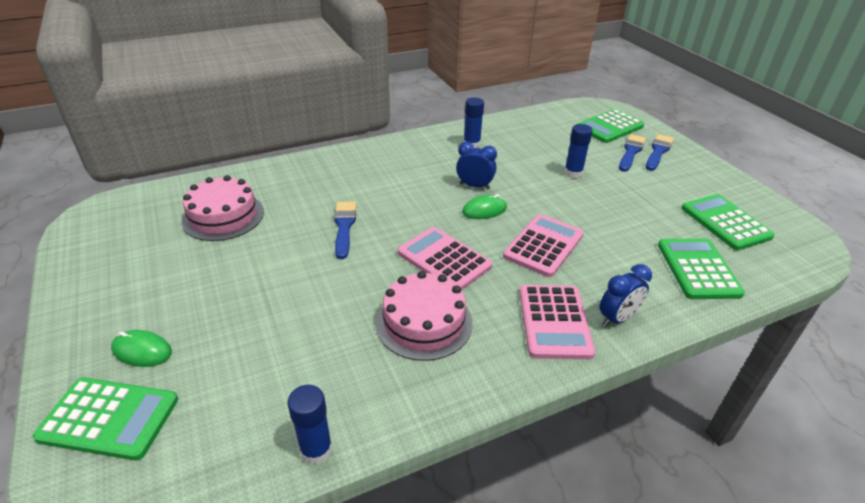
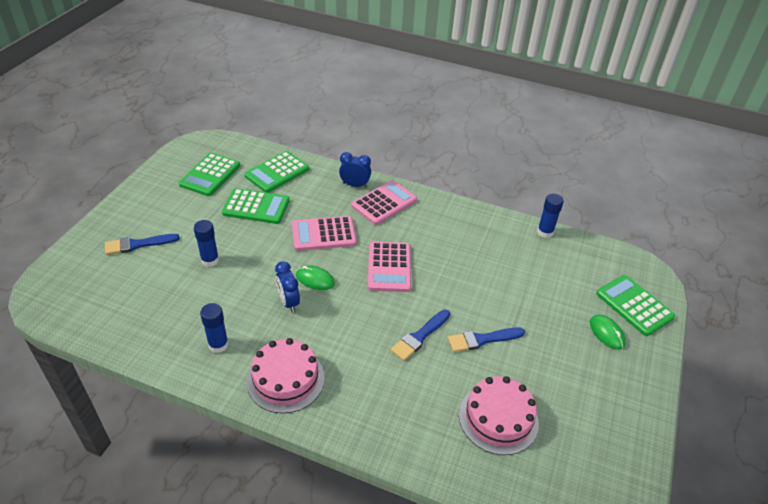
camera: 135 degrees left, 5 degrees up
(424, 322) = (444, 245): pink cake -> pink cake (285, 379)
(609, 127) = (92, 274): green calculator -> green calculator (256, 207)
(658, 151) = (122, 231): blue brush -> blue brush (482, 339)

